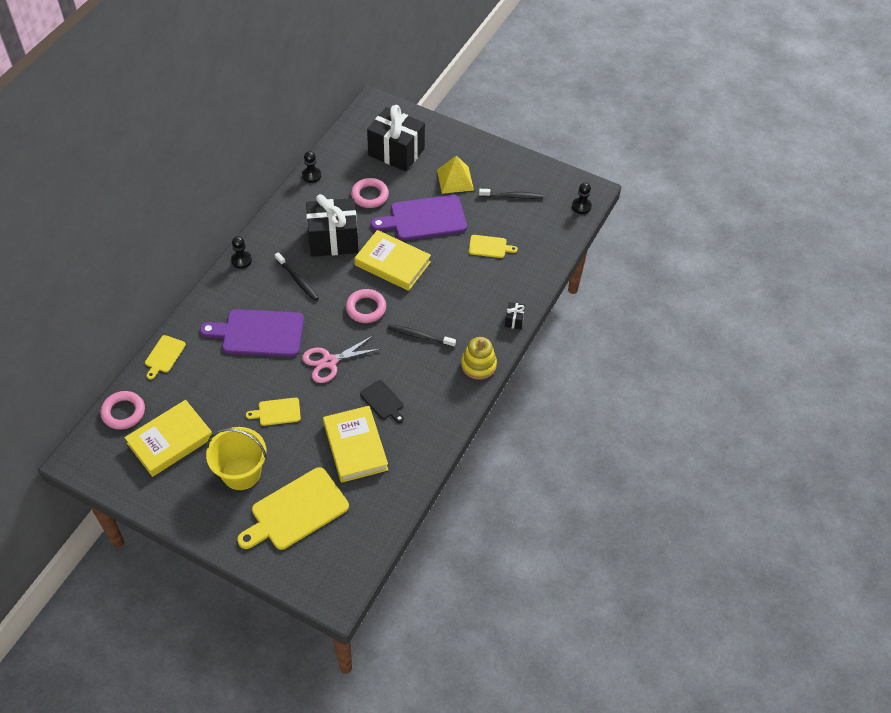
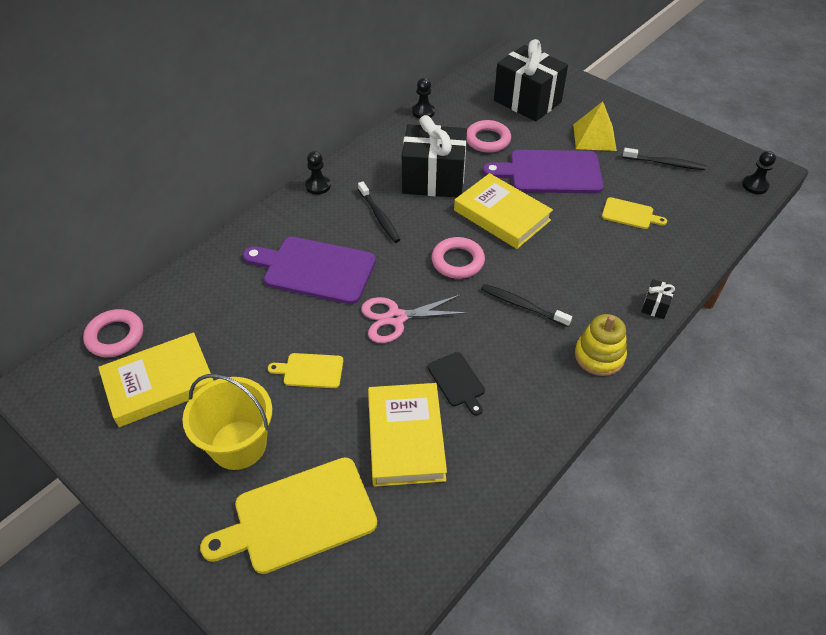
camera: 15 degrees right, 5 degrees down
(164, 355) = (190, 277): yellow cutting board -> none

